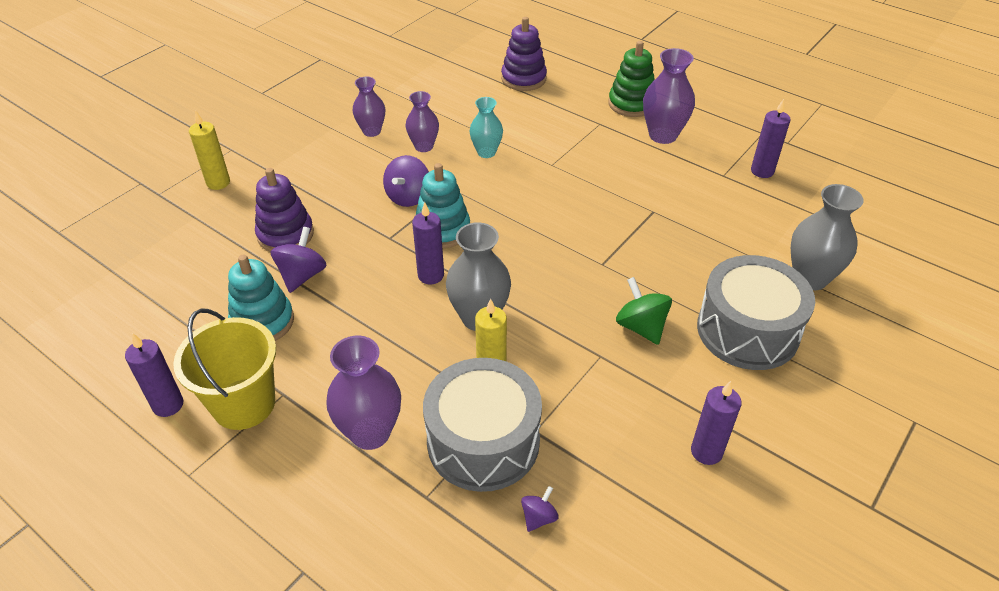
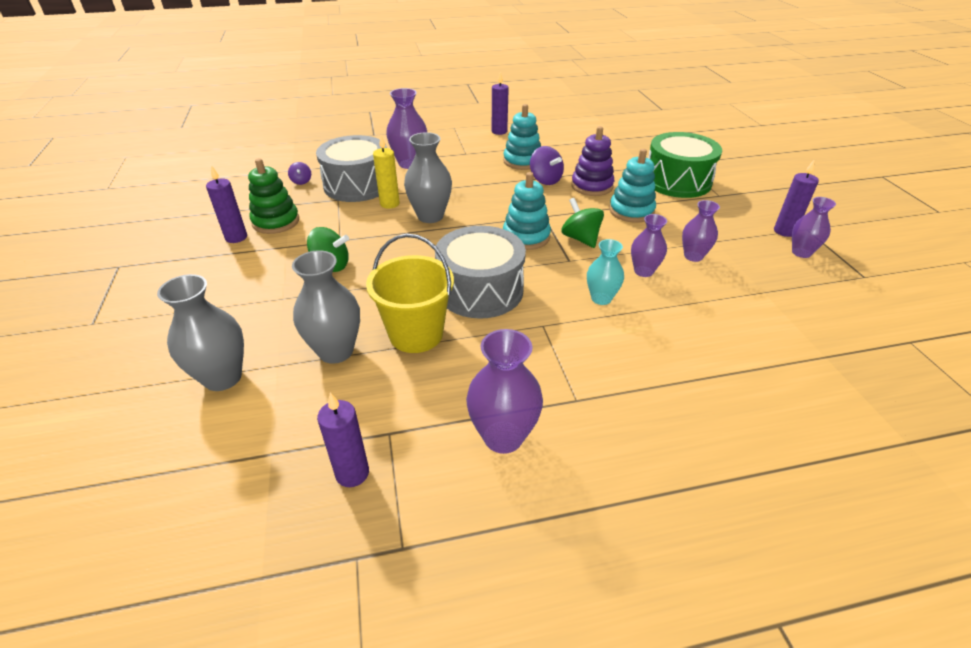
camera: 130 degrees right, 5 degrees down
(218, 183) = (677, 181): yellow candle -> green drum
(244, 404) = (474, 144): yellow bucket -> yellow bucket (416, 334)
(309, 87) = (801, 252): none -> purple vase
(320, 188) = (631, 211): none -> turquoise stacking toy
(408, 197) = (580, 238): purple spinning top -> green spinning top
(431, 275) = (488, 216): purple candle -> purple candle (784, 231)
(523, 79) = (726, 395): purple stacking toy -> none
(631, 104) = (591, 457): green stacking toy -> green stacking toy (276, 222)
(711, 242) = (336, 351): none -> grey vase
(747, 330) = (253, 306): grey drum -> grey drum (480, 290)

